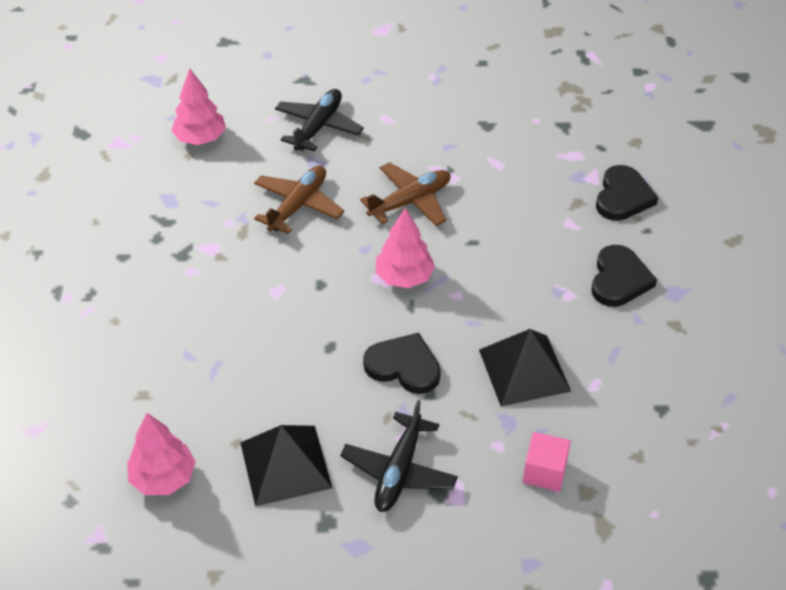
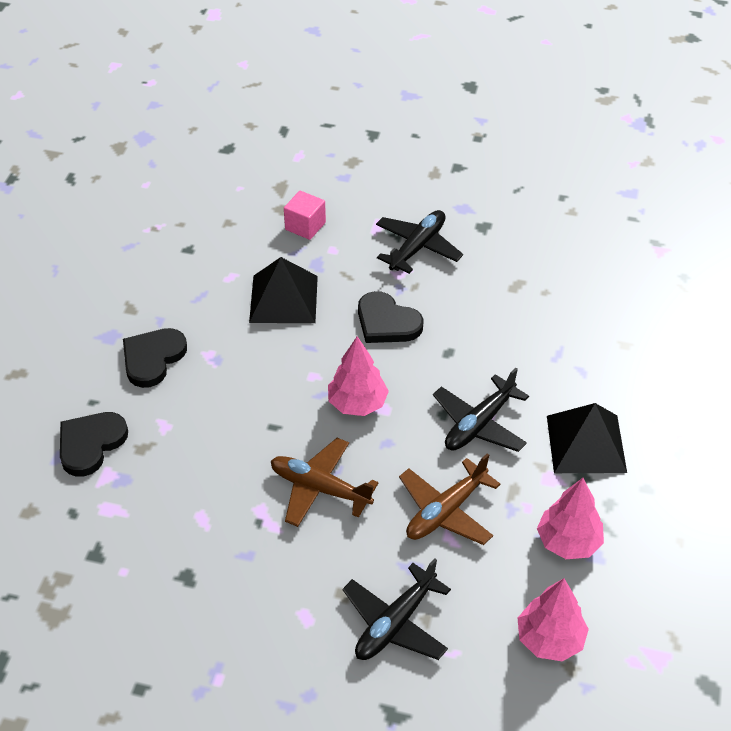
camera: 165 degrees left, 0 degrees up
(163, 478) = (608, 278): pink tree -> pink tree (568, 542)
(283, 281) = (479, 424): none -> black plane
(285, 465) = (507, 268): black pyramid -> black pyramid (586, 443)
(410, 201) = (320, 489): brown plane -> brown plane turned 45 degrees clockwise

